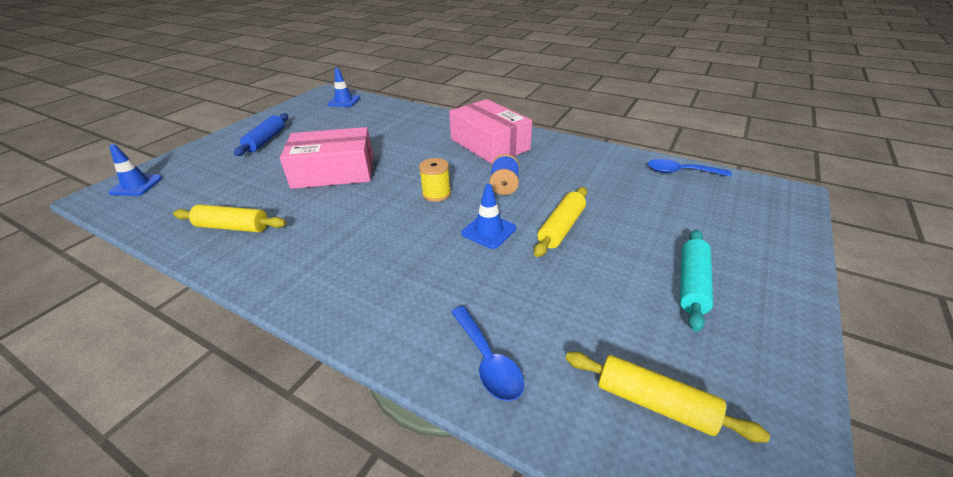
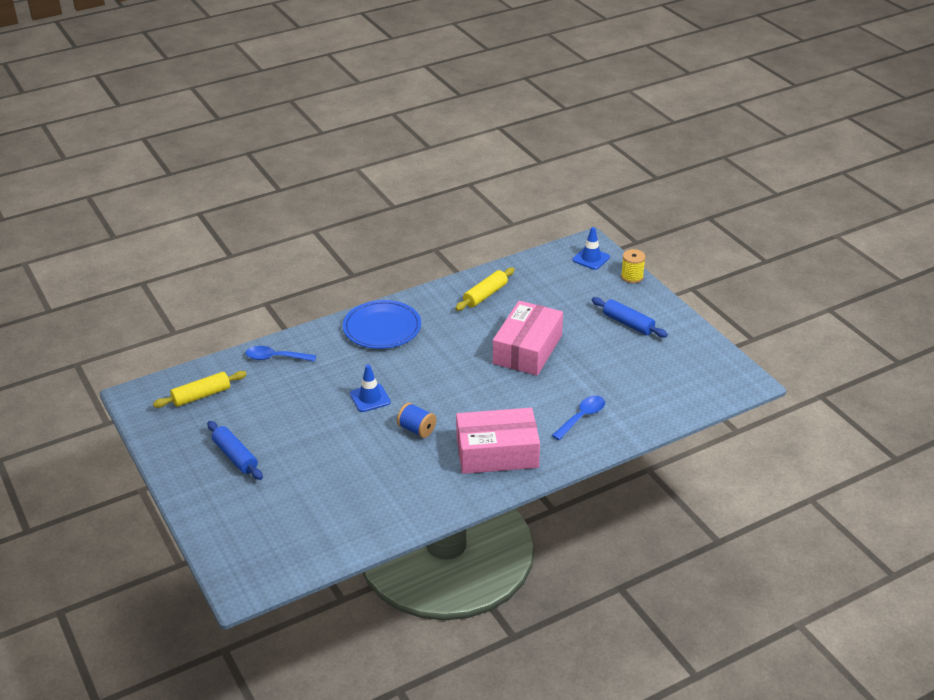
camera: 120 degrees right, 0 degrees up
(344, 101) = (702, 388): blue traffic cone -> none
(344, 281) = (382, 328): none -> blue plate
(436, 194) = (440, 391): yellow spool -> yellow spool (632, 277)
(561, 228) = (338, 432): yellow rolling pin -> none
(680, 172) = (333, 545): blue spoon -> blue spoon (582, 417)
(692, 284) = (235, 456): turquoise rolling pin -> blue rolling pin

